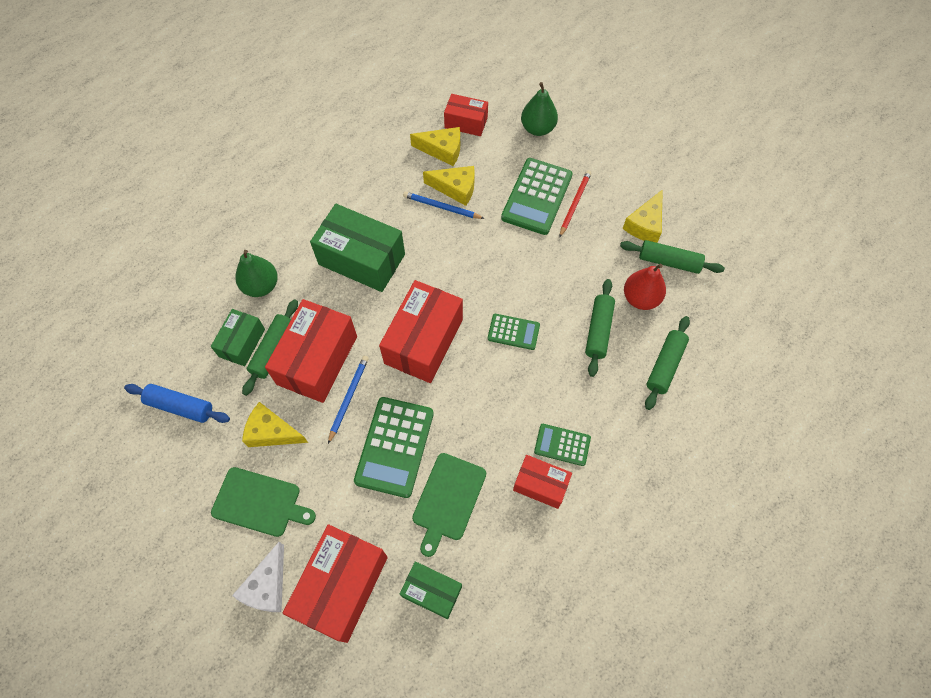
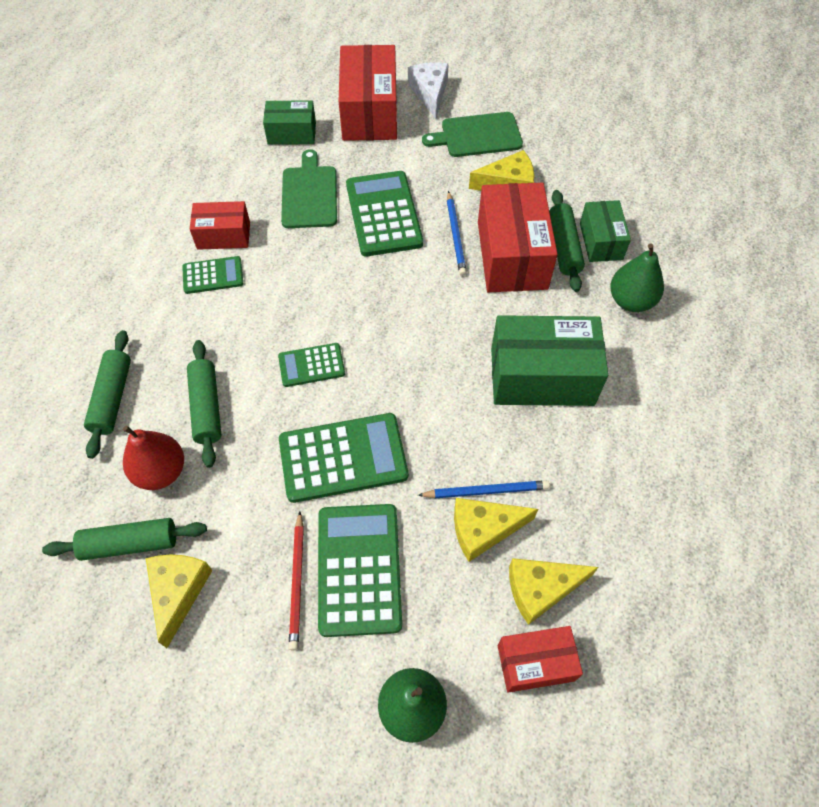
camera: 155 degrees right, 5 degrees down
(180, 406) = (609, 171): blue rolling pin -> none
(424, 341) = (410, 316): red box -> none
(519, 260) = (343, 458): none -> green calculator

